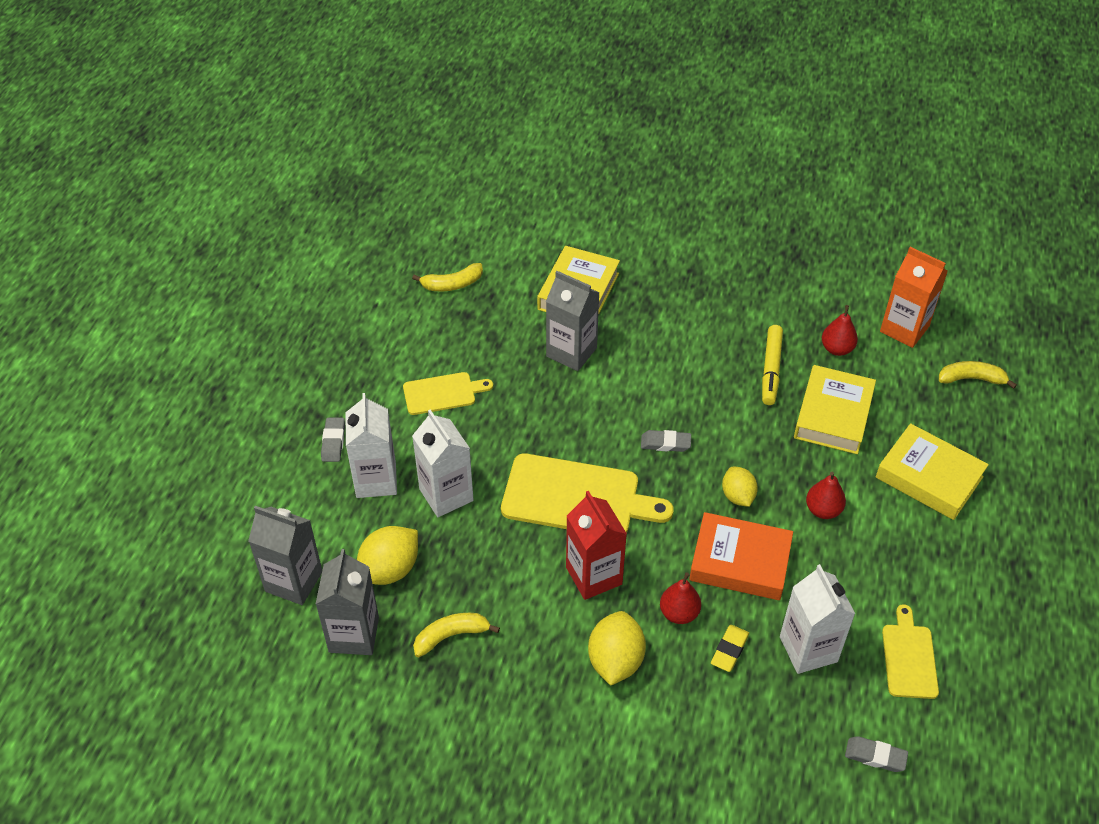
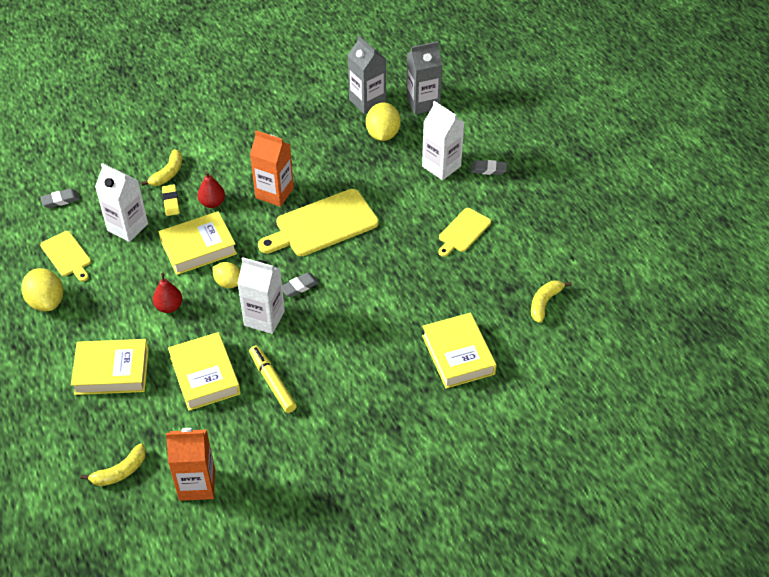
camera: 140 degrees right, 0 degrees up
(333, 442) = (488, 169): grey eraser -> grey eraser turned 45 degrees counterclockwise
(446, 495) = (395, 182): white carton -> white carton (264, 318)
(451, 636) = (320, 127): yellow banana -> yellow banana (168, 173)
(571, 352) = (416, 307): grey carton -> none
(594, 576) = (274, 193): red carton -> orange carton
(615, 661) = (227, 164): yellow lemon -> yellow lemon (46, 301)
(740, 562) = (198, 247): orange book -> yellow book
(837, 349) = (237, 431): red pear -> none

